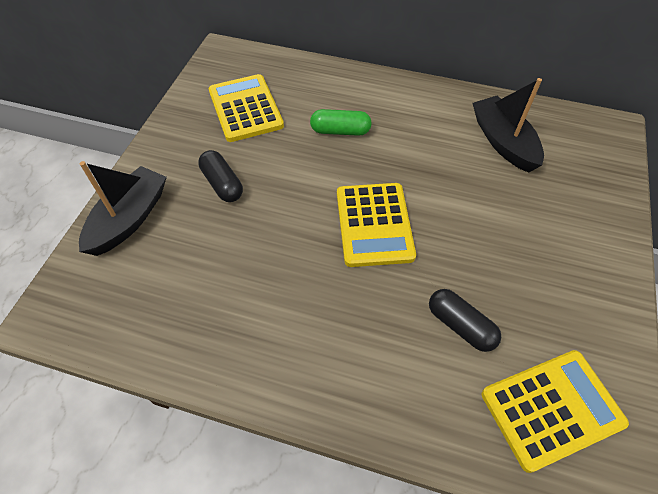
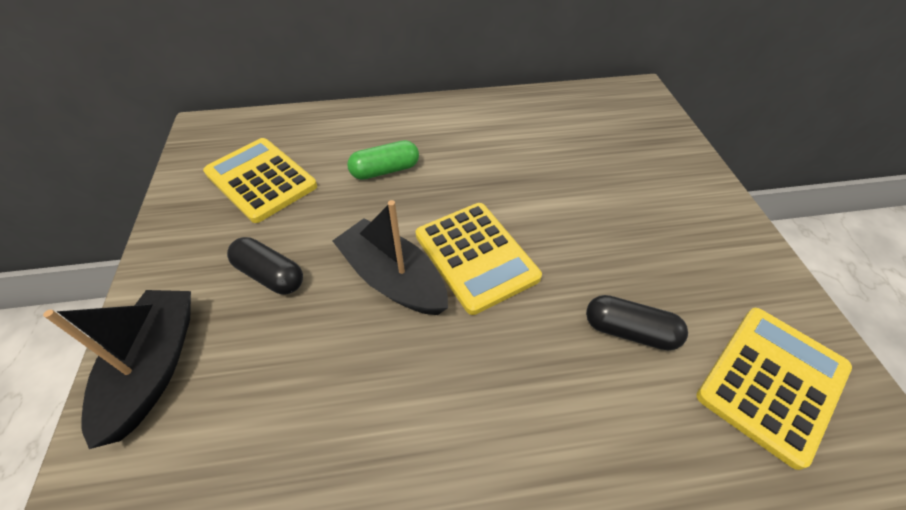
camera: 25 degrees left, 5 degrees down
(503, 142) = (555, 131): black boat -> black boat (393, 279)

